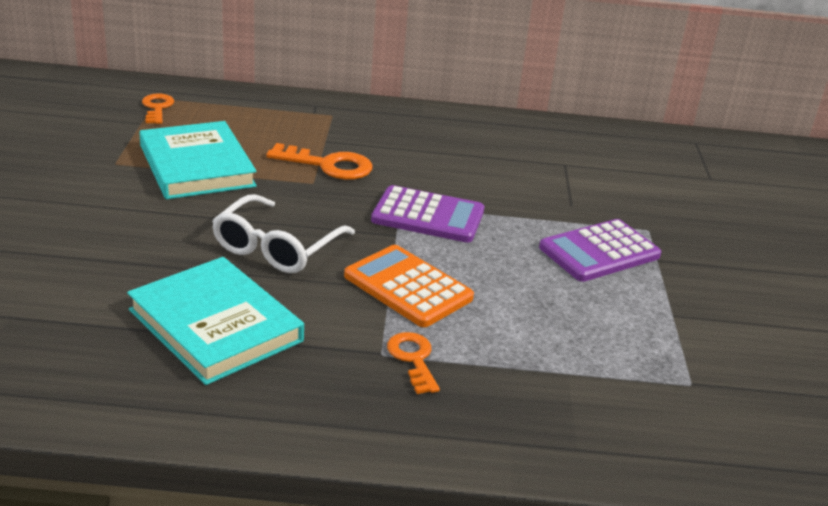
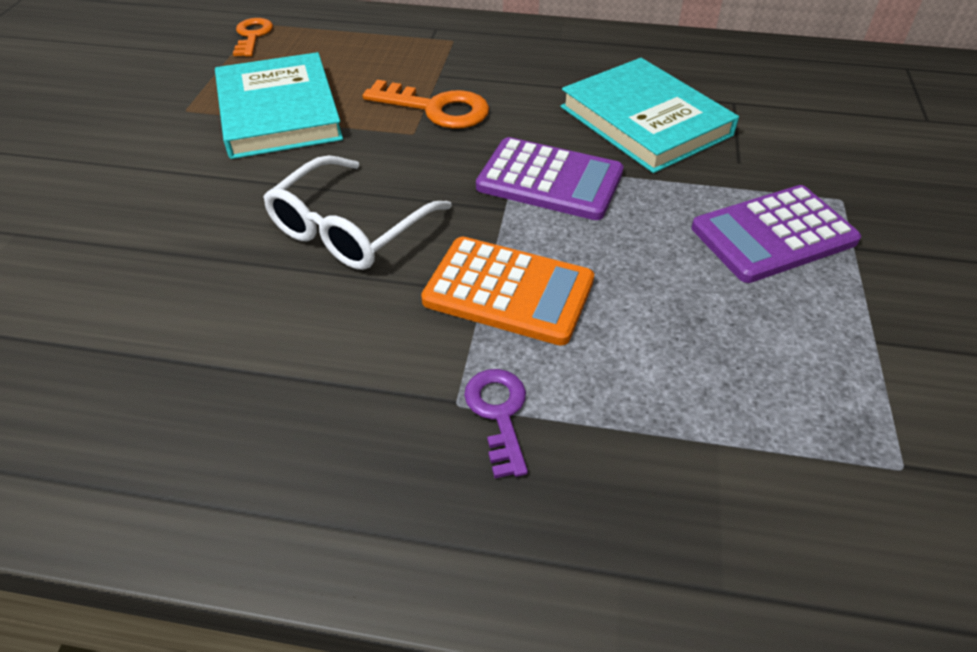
camera: 10 degrees right, 15 degrees up
(215, 325) = (244, 352): turquoise book -> turquoise book (645, 121)
(408, 287) = (508, 291): orange calculator -> orange calculator turned 150 degrees clockwise
(413, 359) = (499, 413): orange key -> purple key

